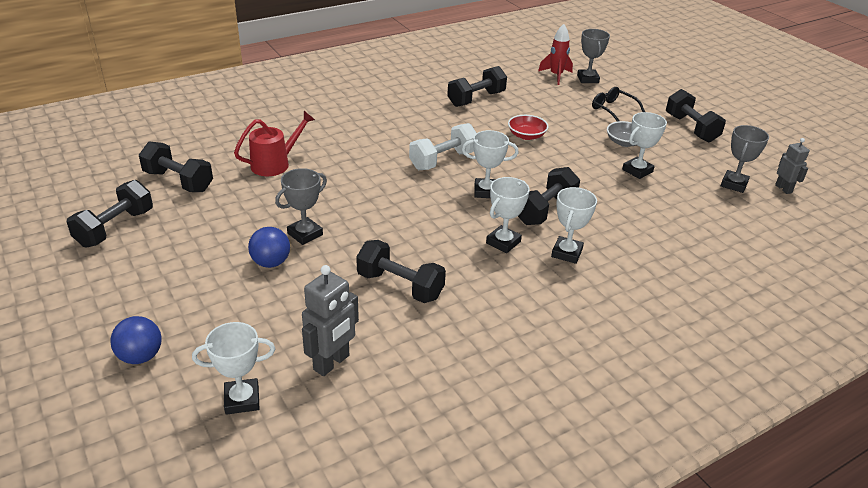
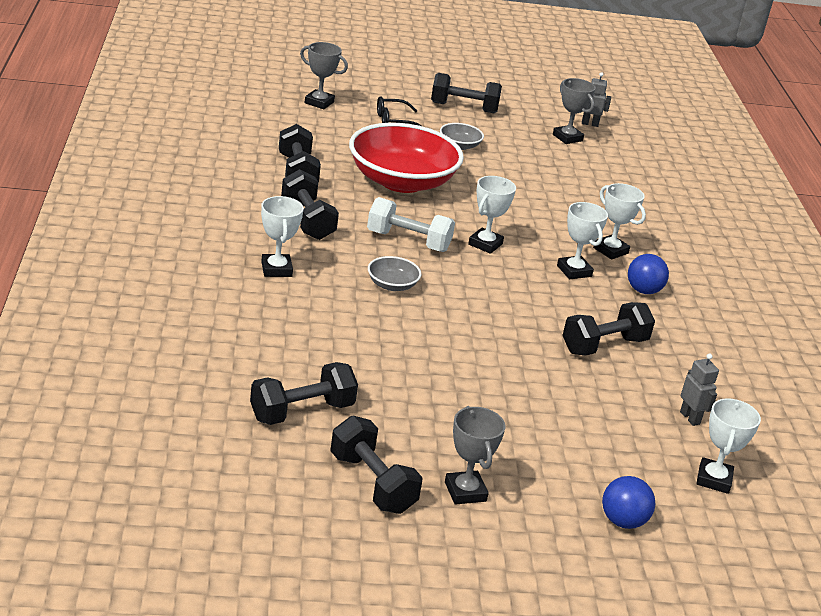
camera: 65 degrees left, 5 degrees down
(271, 263) = (518, 401): blue ball -> blue ball (643, 291)
(275, 164) = (322, 336): red watering can -> none
(305, 234) = (482, 365): grey trophy -> grey trophy (465, 491)
(332, 363) = (690, 418): grey robot -> grey robot, size x0.64
(373, 170) = (392, 285): none -> grey bowl
(443, 160) = (408, 241): white dumbbell -> white dumbbell turned 60 degrees counterclockwise
(526, 136) = (401, 181): red bowl -> red bowl, size x2.40
(545, 210) = (539, 231): black dumbbell -> black dumbbell (307, 221)
(556, 76) = (293, 113): red rocket -> none
(637, 170) = (512, 163): white trophy -> white trophy (276, 269)

